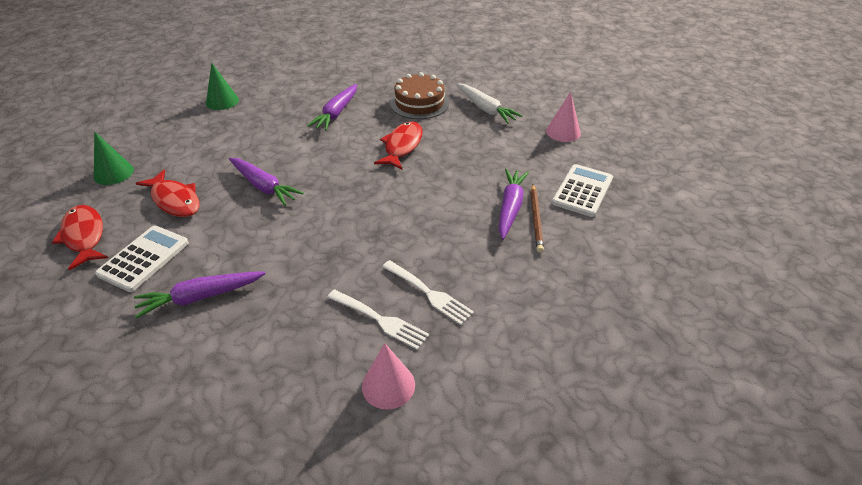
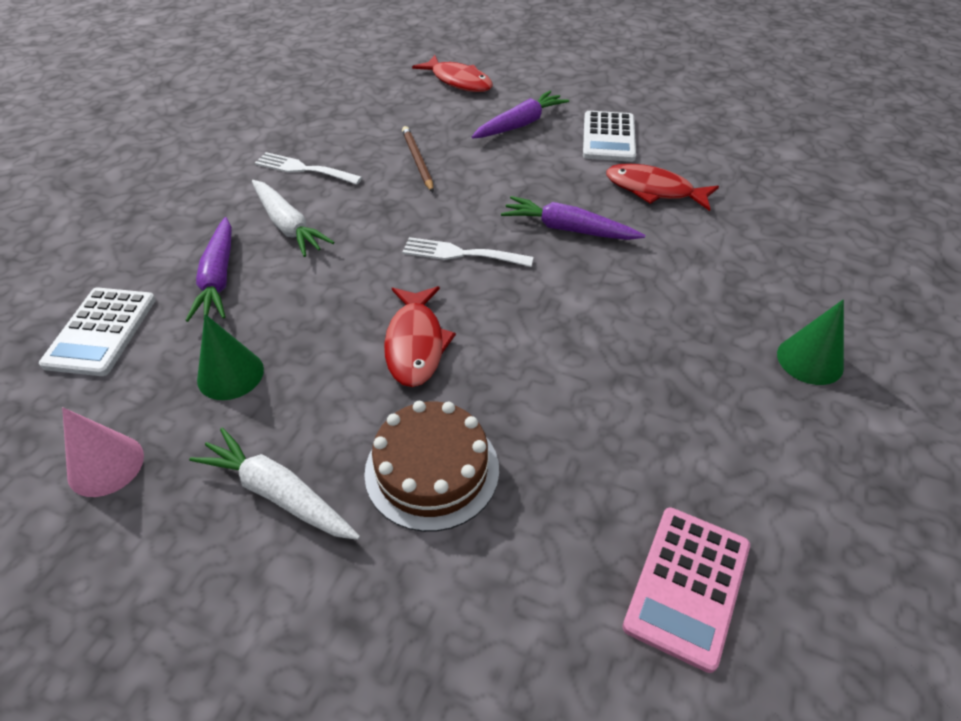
camera: 160 degrees right, 5 degrees up
(84, 236) = (693, 140): red fish -> red fish (458, 81)
(113, 173) = (772, 201): green cone -> green cone (230, 374)
(336, 113) = (579, 390): purple carrot -> none
(350, 63) = (687, 585): none -> pink calculator
(380, 320) = (343, 142): white fork -> white fork (461, 254)
(388, 385) = (318, 110): pink cone -> none
(456, 237) = (288, 226): none -> white carrot
(536, 219) = (182, 270): brown pencil -> brown pencil (417, 161)

